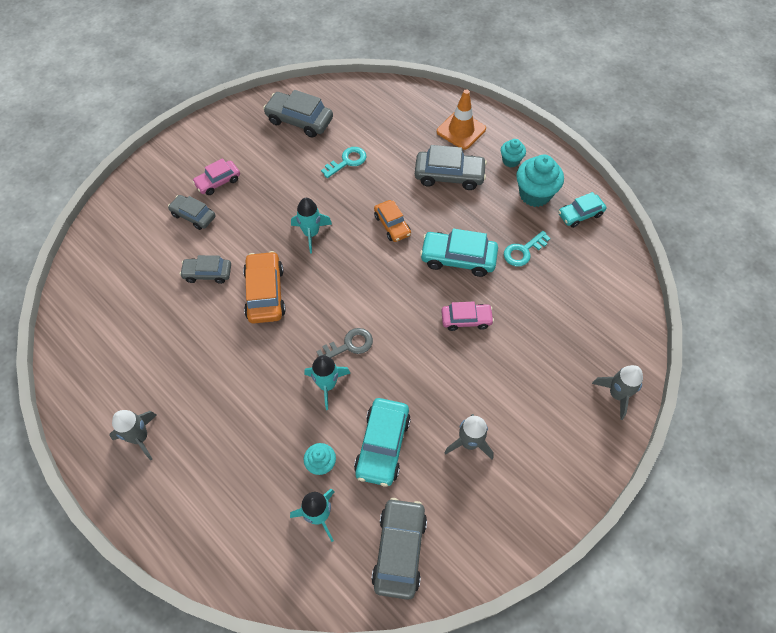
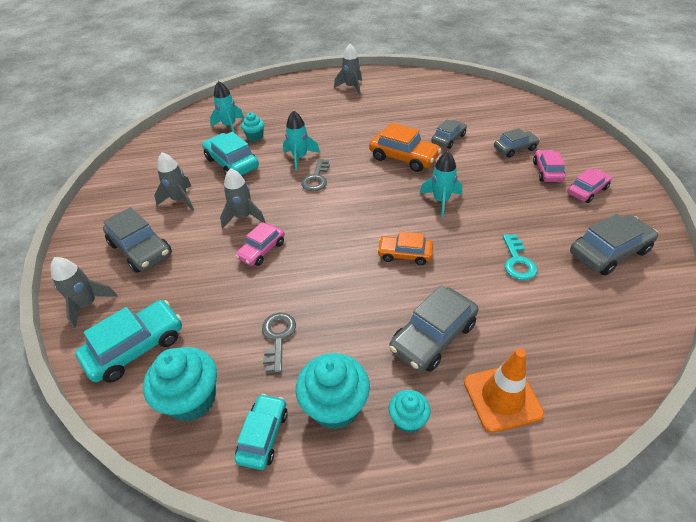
camera: 130 degrees right, 15 degrees down
(230, 150) = (587, 191): none -> pink car
(399, 550) = (172, 145): grey car -> grey car (141, 249)
(444, 365) = (243, 217): none -> grey rocket
(458, 258) = (323, 280): turquoise car -> turquoise car (136, 347)
(523, 251) = (278, 337): turquoise key -> grey key
(599, 263) = (192, 399): none -> turquoise cupcake

